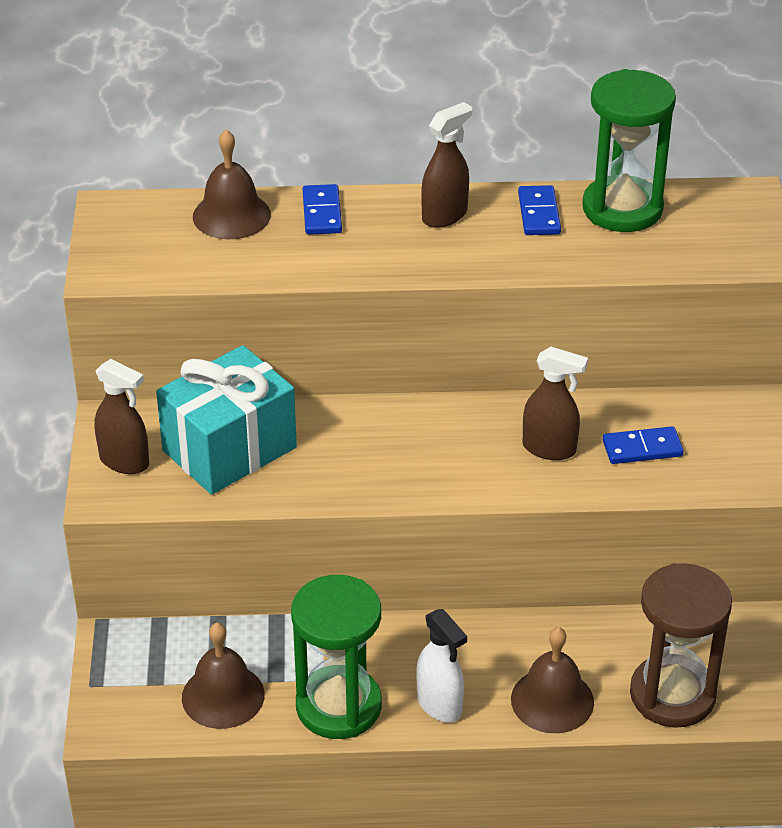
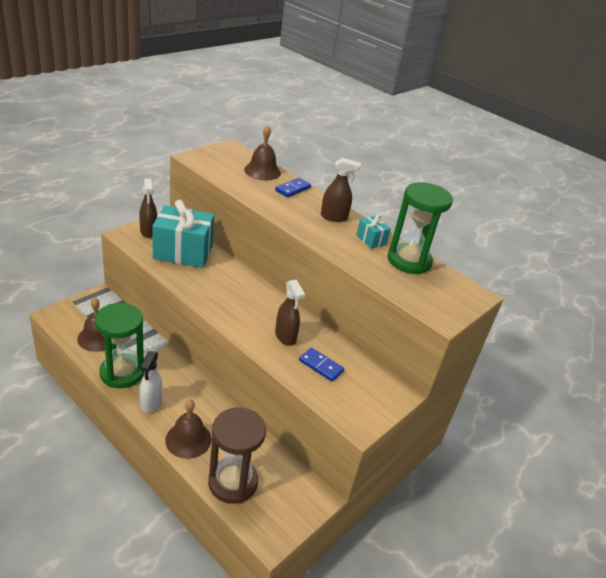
camera: 40 degrees right, 5 degrees down
(538, 213) = (371, 240): blue domino -> turquoise gift

